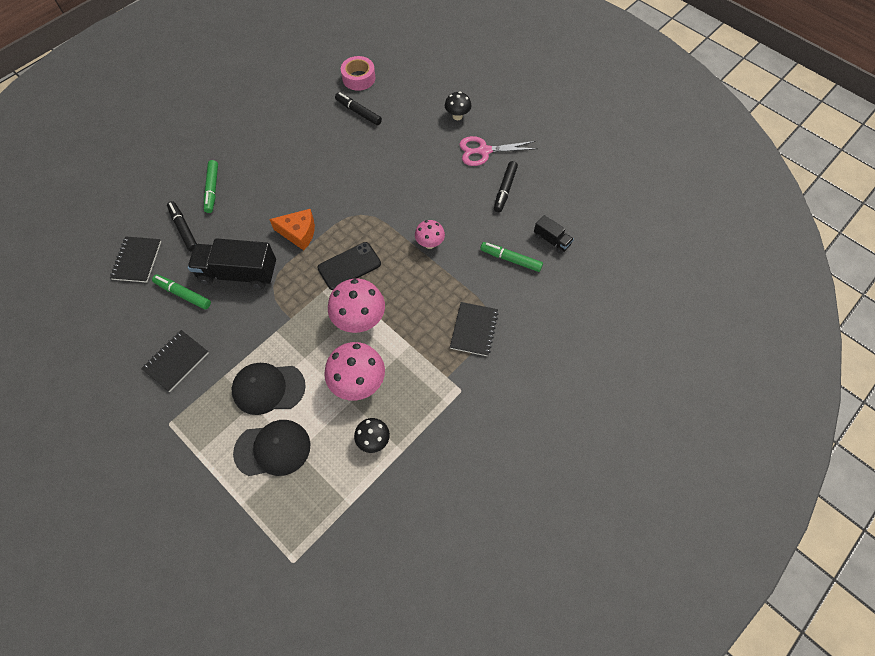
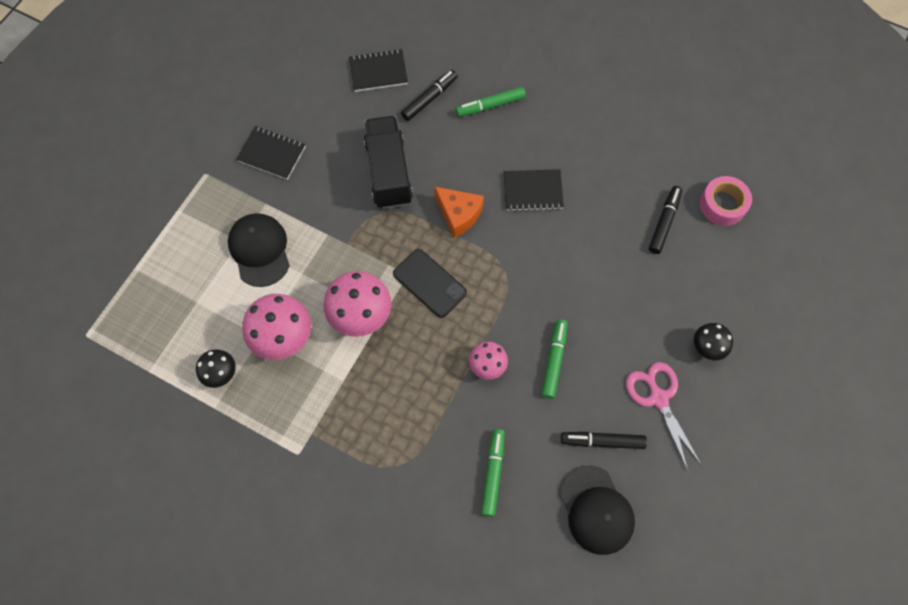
camera: 75 degrees right, 5 degrees up
(183, 294) = (349, 130): green marker -> green marker (554, 361)
(273, 449) = (195, 277): black cap -> black cap (596, 510)
(298, 233) = (459, 214): orange cheese -> orange cheese turned 45 degrees counterclockwise
(474, 330) = (380, 450): black notebook -> black notebook (533, 191)
(551, 240) = (539, 522): black truck -> none

